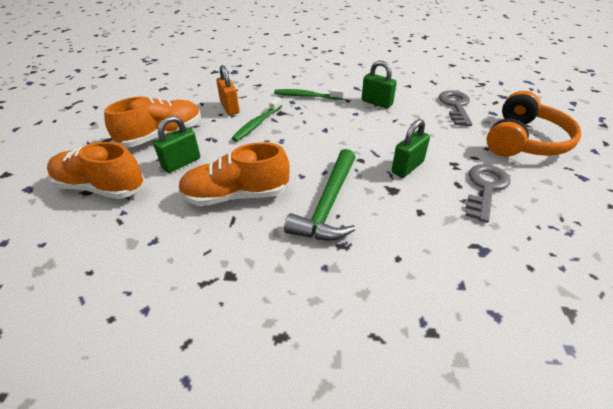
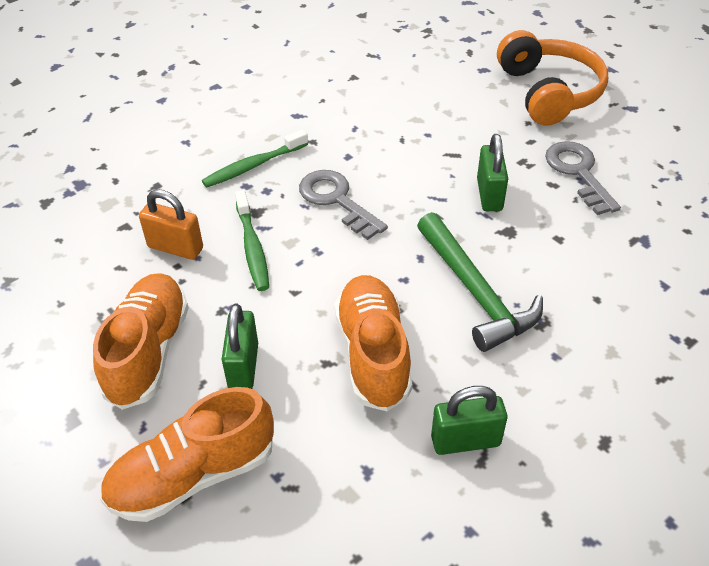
camera: 45 degrees left, 5 degrees up
(236, 195) = (373, 353): orange shoe -> orange shoe turned 135 degrees clockwise
(376, 103) = (352, 125): green padlock -> green padlock (465, 441)
(455, 106) = (439, 81): grey key -> grey key (336, 200)

